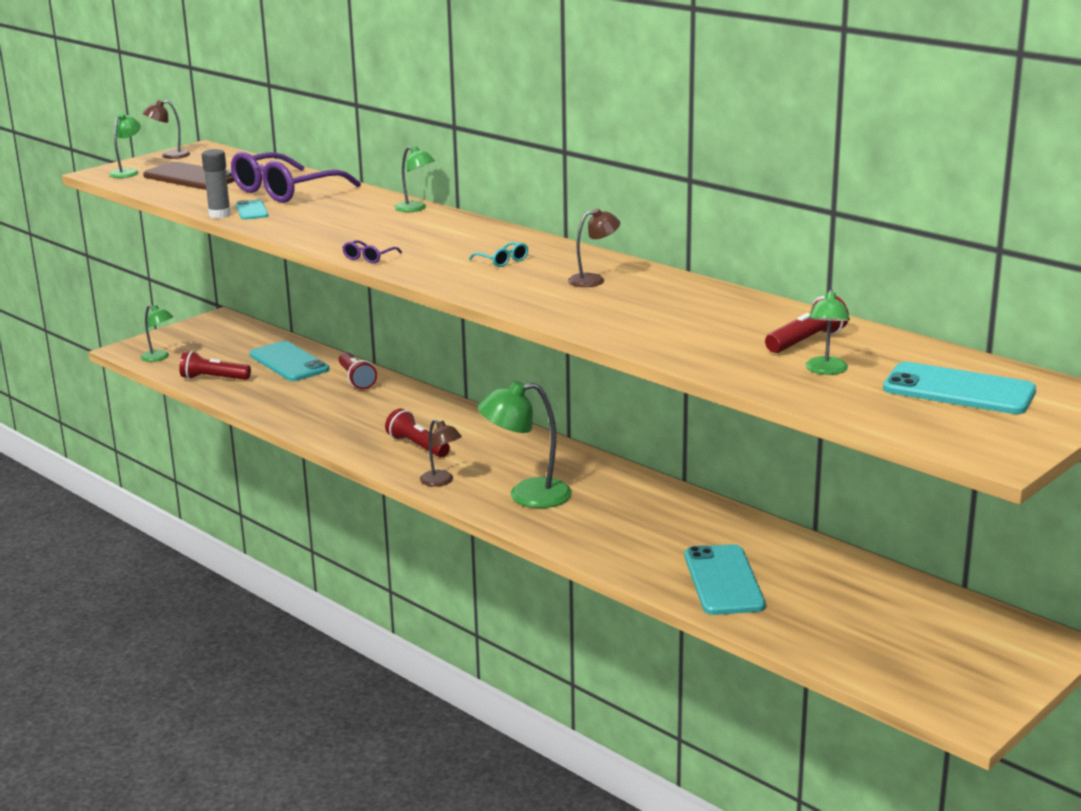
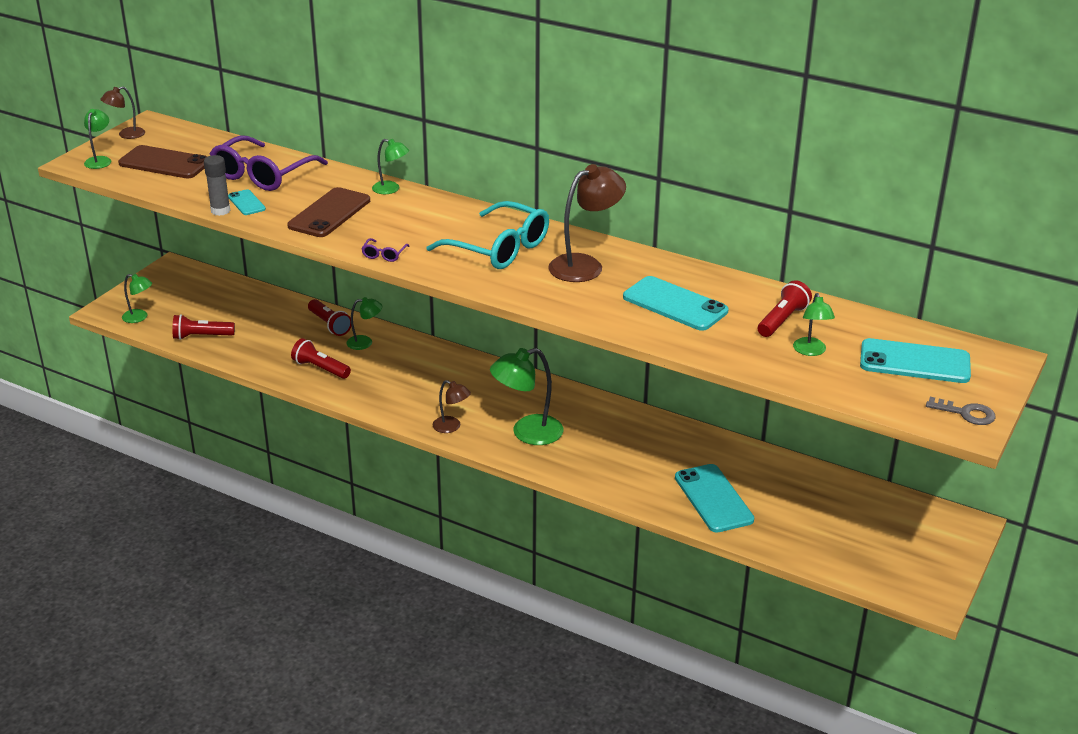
camera: 15 degrees left, 10 degrees up
(289, 362) = (261, 311): turquoise phone -> turquoise phone (675, 304)
(334, 223) = (329, 213): none -> brown phone
(386, 398) = (365, 342): none -> green lamp
(417, 446) = (415, 392): red flashlight -> red flashlight (320, 368)
(502, 261) = (499, 249): turquoise glasses -> turquoise glasses, size x2.50
(593, 280) = (585, 265): brown lamp -> brown lamp, size x1.79
(1001, 442) = (966, 413): none -> grey key

